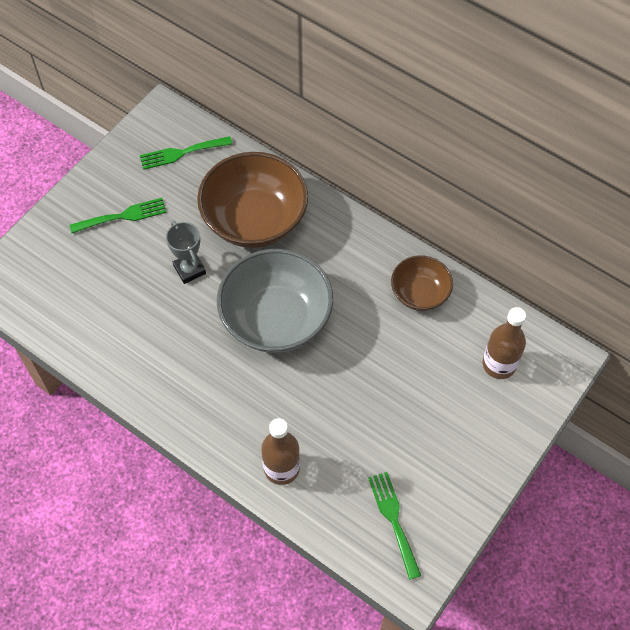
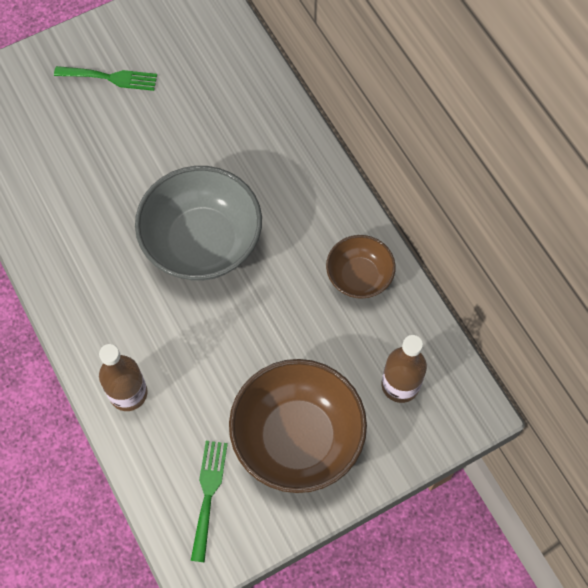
camera: 25 degrees right, 5 degrees up
(181, 153) = (200, 36): green fork -> none
(189, 269) = (145, 157): grey trophy -> none
(254, 220) = (235, 132): brown bowl -> brown bowl (297, 438)

